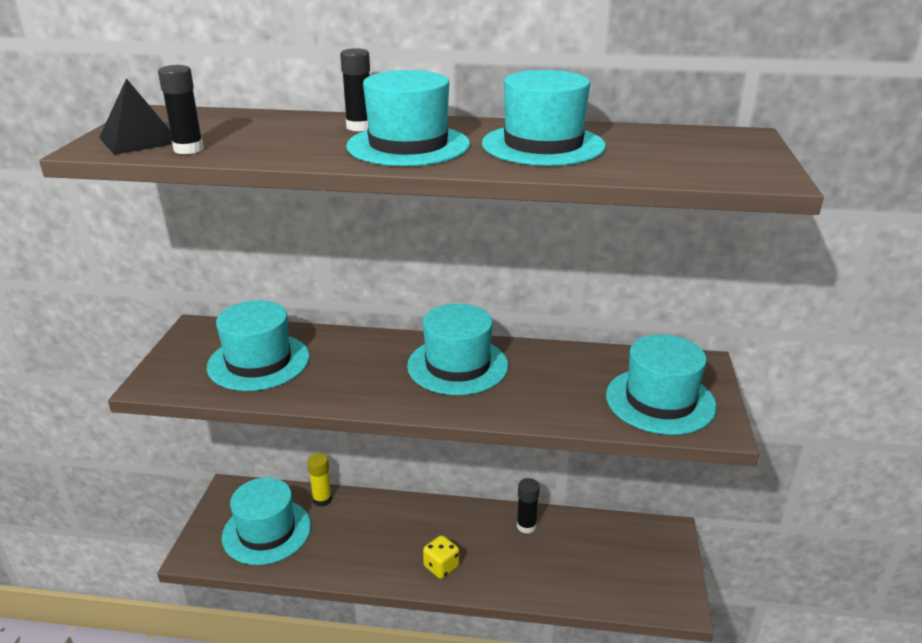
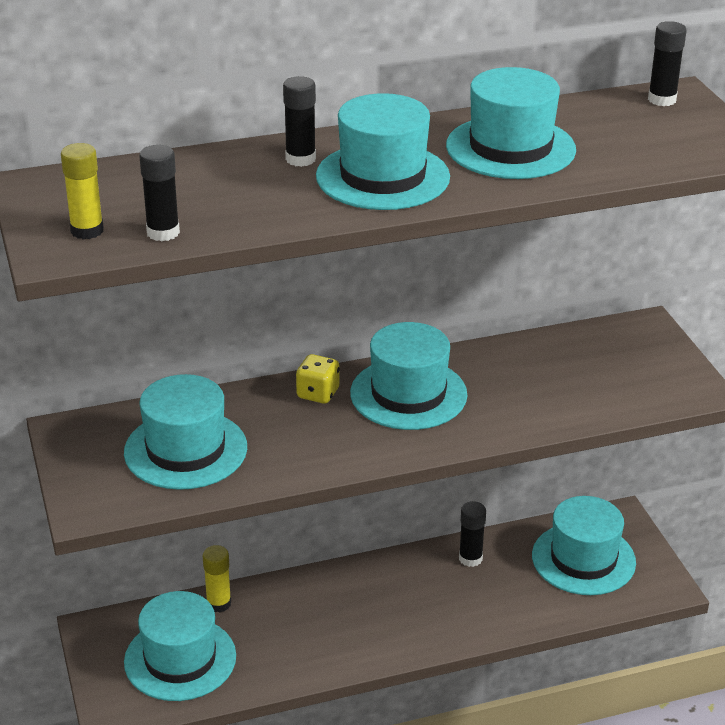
camera: 25 degrees left, 5 degrees up
(139, 140) = (87, 231): black pyramid -> yellow glue stick
(441, 567) = (408, 630): yellow dice -> yellow dice (318, 393)
(660, 401) = (632, 377): turquoise hat -> turquoise hat (583, 559)
(724, 136) = (662, 100): none -> black glue stick

